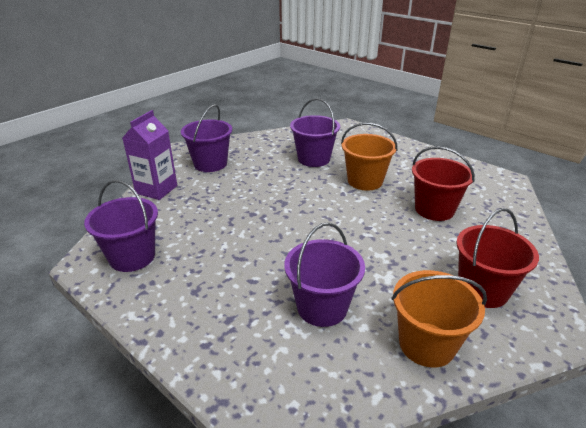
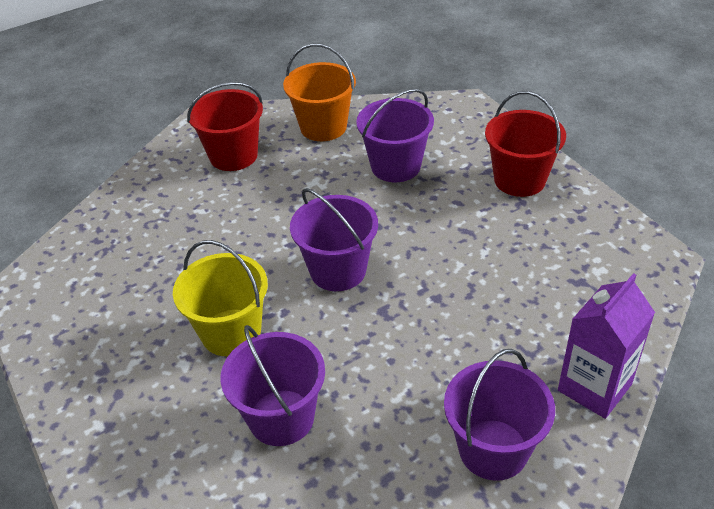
camera: 160 degrees left, 10 degrees up
(132, 257) = (602, 256): purple bucket -> purple bucket (338, 270)
(365, 181) = (231, 332): orange bucket -> yellow bucket
(434, 209) = (181, 255): red bucket -> red bucket (519, 180)

